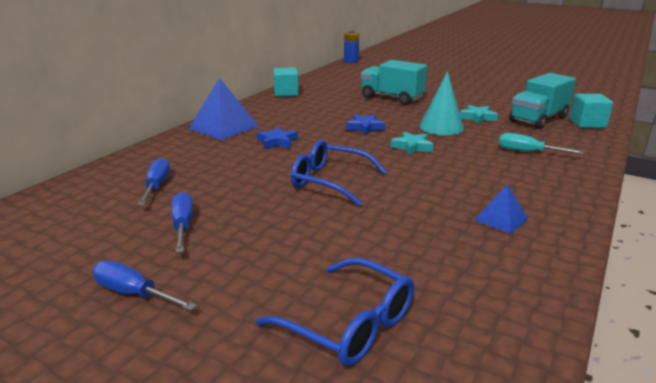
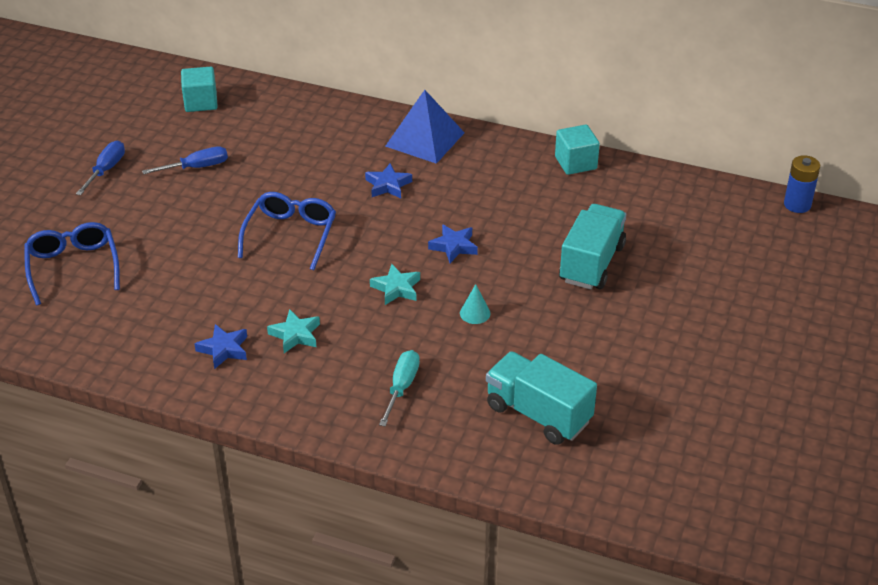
camera: 80 degrees right, 15 degrees up
(157, 186) = (265, 135): blue screwdriver -> none
(349, 324) = (73, 267): blue glasses -> blue glasses turned 135 degrees clockwise
(441, 127) = (475, 313): turquoise cone -> turquoise cone, size x0.51
(477, 117) = (526, 350): turquoise star -> turquoise star (295, 335)
(501, 219) = (224, 349): blue pyramid -> blue star
(587, 123) = (534, 466): turquoise cube -> turquoise cube (201, 102)

